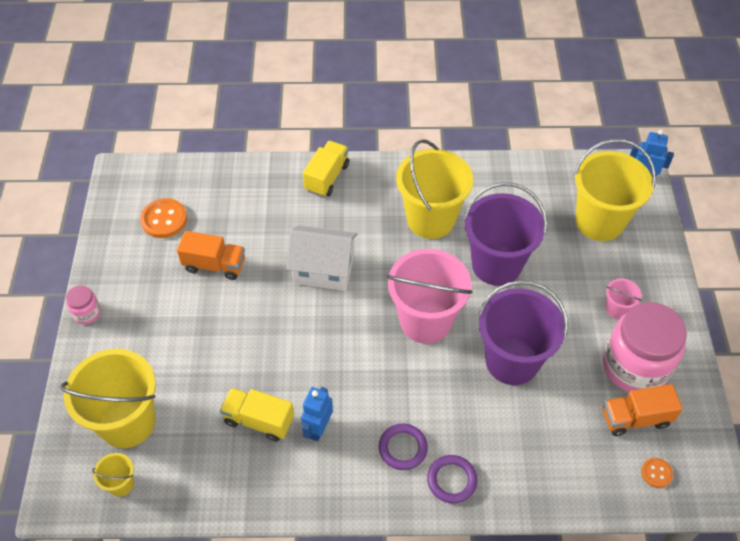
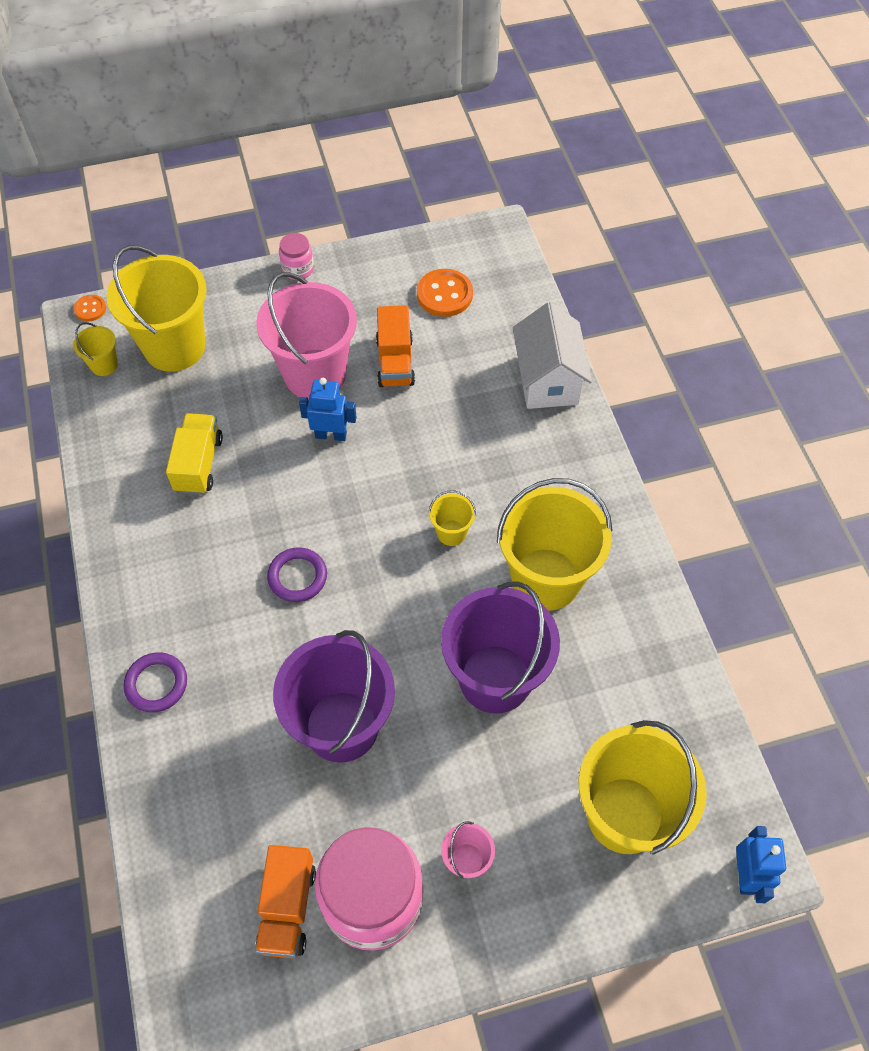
camera: 75 degrees right, 5 degrees up
(318, 428) = (200, 525): blue robot -> blue robot (331, 435)
(323, 270) = (422, 474): white house -> white house (547, 380)
(327, 177) = (572, 440): yellow truck -> none
(378, 263) = (451, 533): none -> yellow bucket
(403, 448) = (190, 620): purple ring -> purple ring (297, 577)
(425, 321) = (377, 607): pink bucket -> pink bucket (315, 374)
(635, 418) = (287, 908): orange truck -> orange truck turned 150 degrees counterclockwise
(656, 473) = (207, 946): orange button -> orange button (90, 309)

